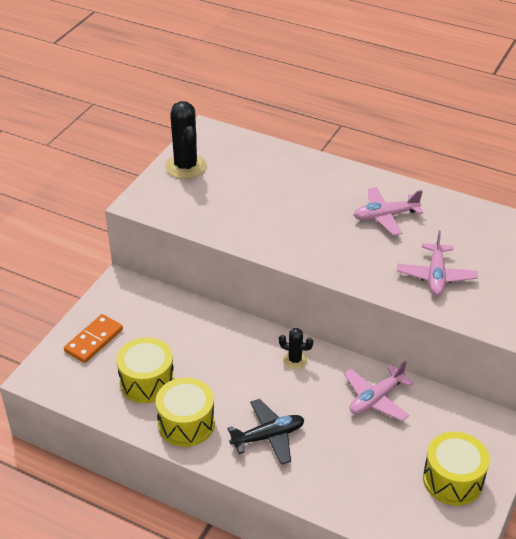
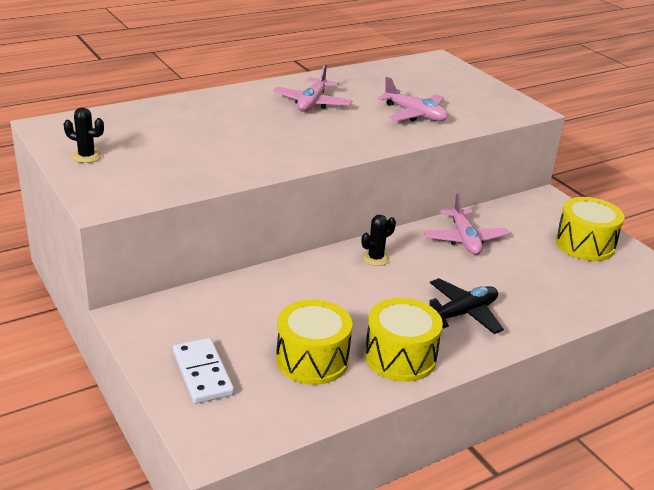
camera: 60 degrees left, 10 degrees down
(94, 340) = (202, 373): orange domino -> white domino
(186, 166) = (86, 156): black cactus -> black cactus, size x0.52
(268, 436) = (462, 314): black plane -> black plane turned 45 degrees clockwise

